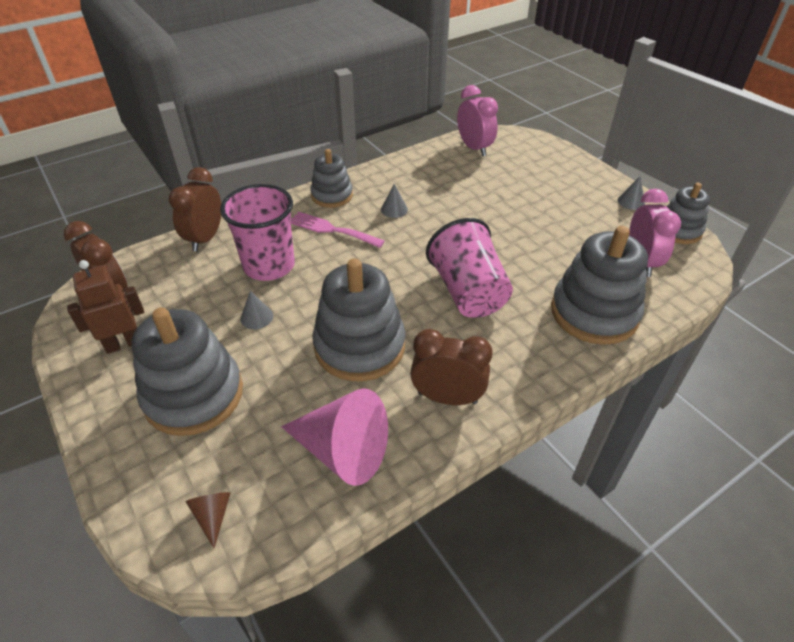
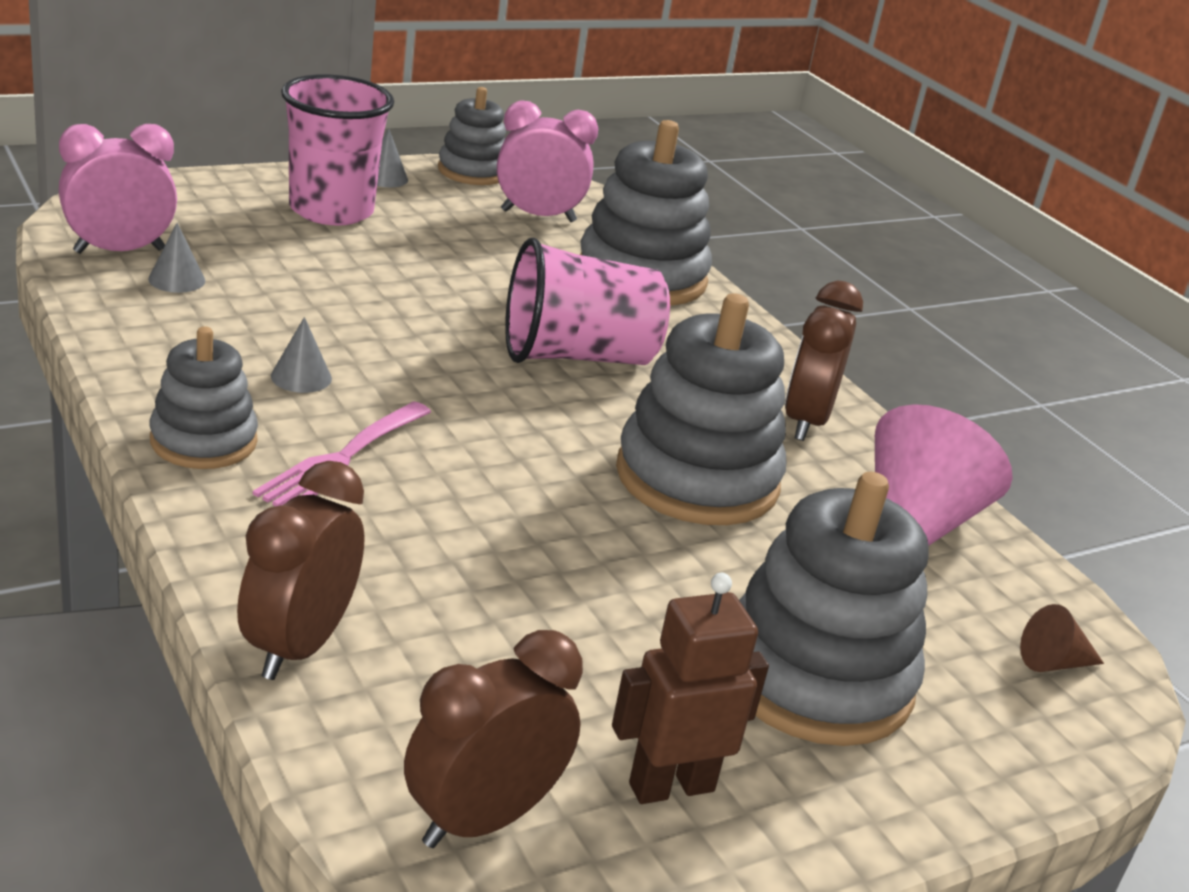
camera: 90 degrees left, 15 degrees down
(124, 344) = (671, 786): brown robot -> brown robot turned 90 degrees clockwise
(205, 238) = (299, 646): brown clock -> brown clock turned 90 degrees clockwise
(256, 317) = (608, 585): grey cone -> grey cone (177, 280)
(269, 265) = (443, 555): pink cup -> pink cup (331, 210)

